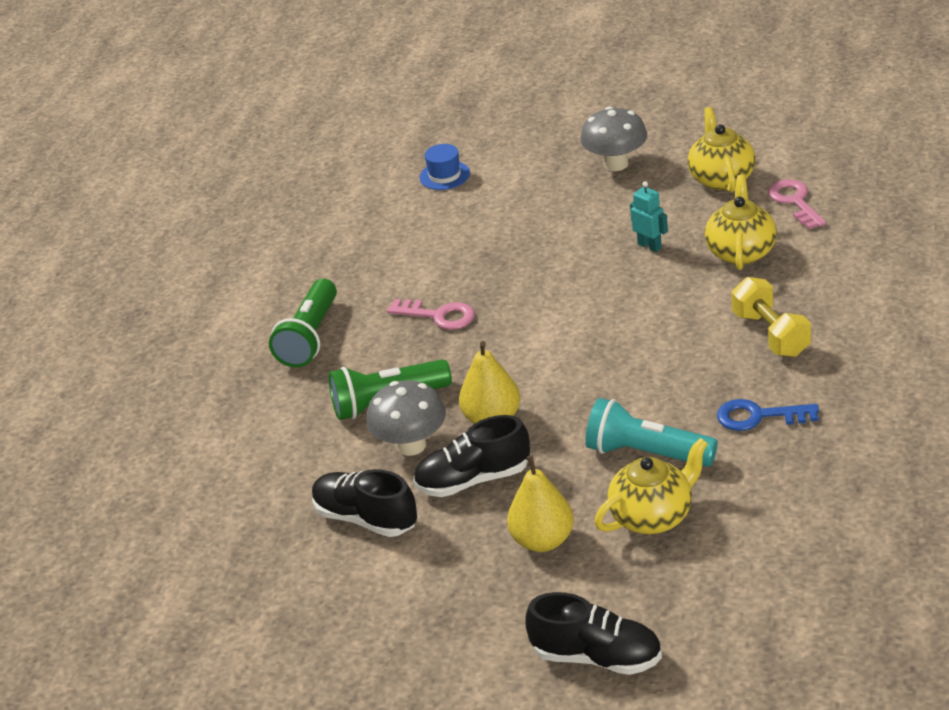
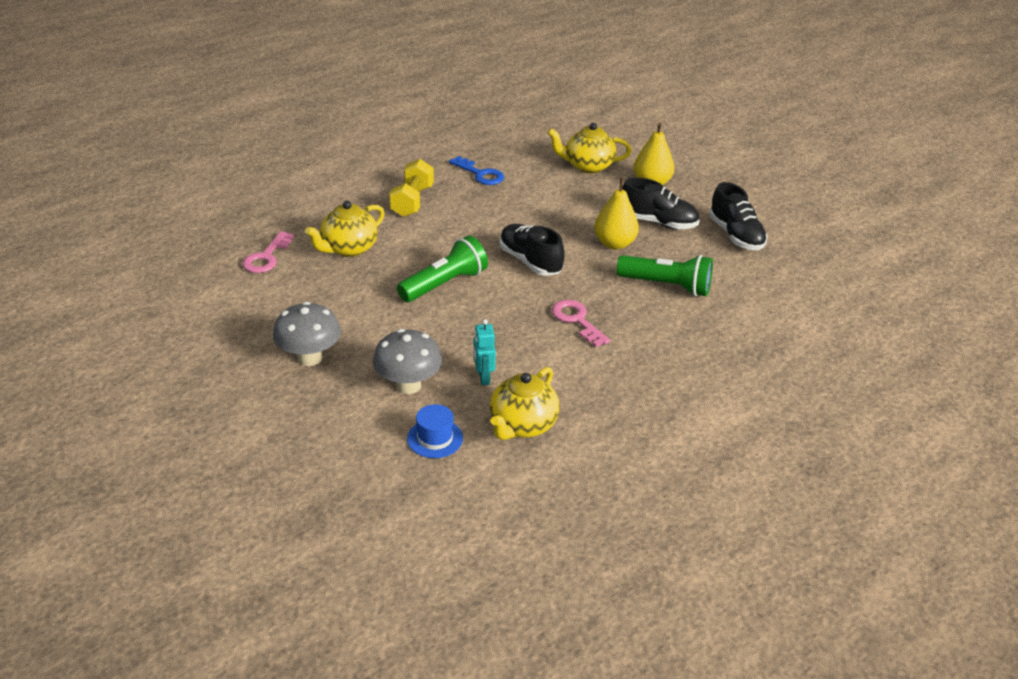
camera: 150 degrees left, 0 degrees up
(310, 337) = (680, 358): green flashlight -> green flashlight (444, 284)
(411, 445) = (675, 256): grey mushroom -> grey mushroom (408, 385)
(597, 657) = (675, 139): black shoe -> black shoe (530, 261)
(647, 453) = (555, 188): turquoise flashlight -> none
(650, 246) = (389, 284): turquoise robot -> turquoise robot (483, 377)
(721, 178) = (272, 300): yellow teapot -> yellow teapot (522, 425)

